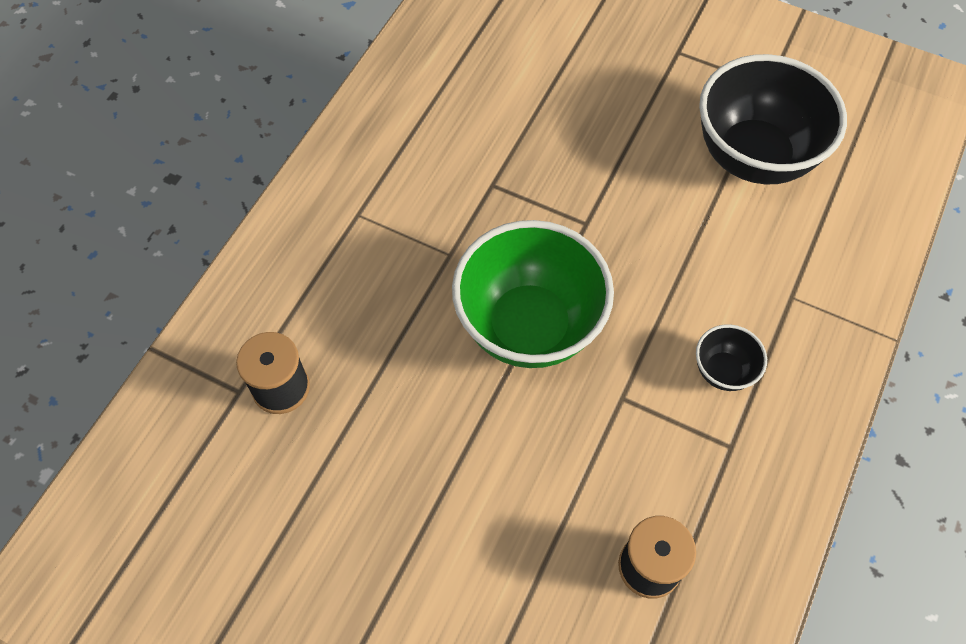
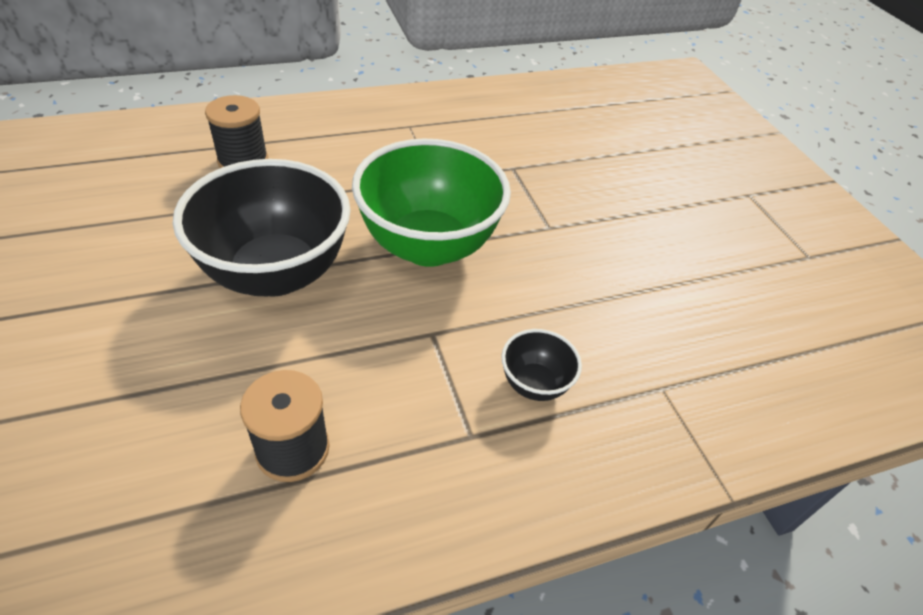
camera: 40 degrees right, 15 degrees down
(753, 157) = (740, 285): black bowl -> black bowl (276, 273)

